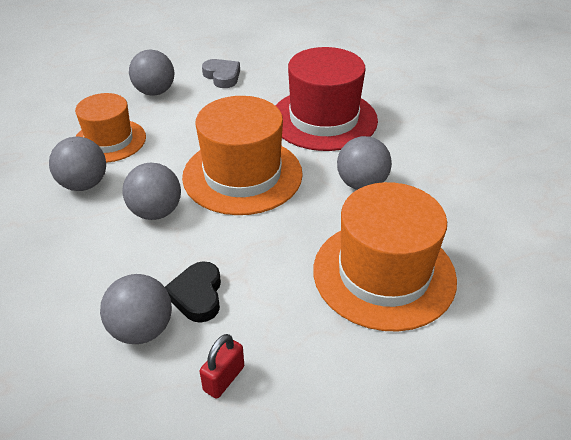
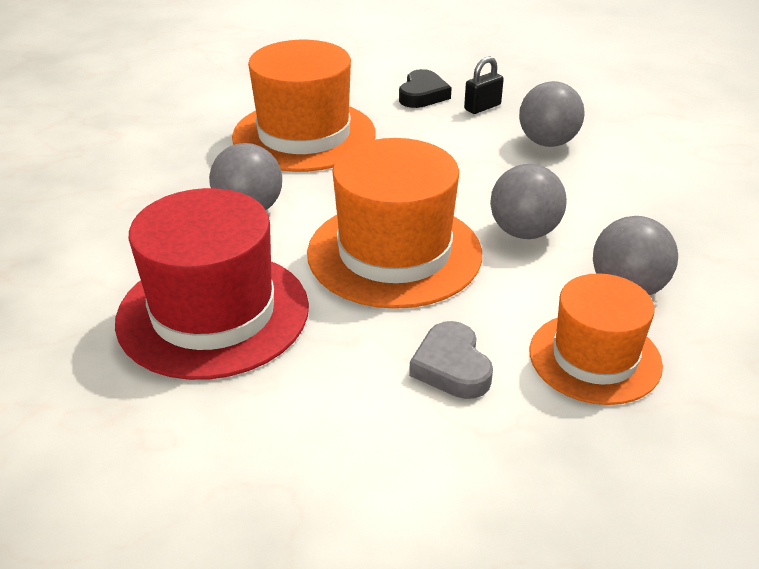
camera: 160 degrees left, 5 degrees down
(155, 92) = (500, 465): grey ball -> none
(197, 295) = (491, 154): black heart -> black heart (422, 95)
(222, 76) = (335, 476): grey heart -> grey heart (451, 367)
(224, 378) = (482, 107): red padlock -> black padlock

